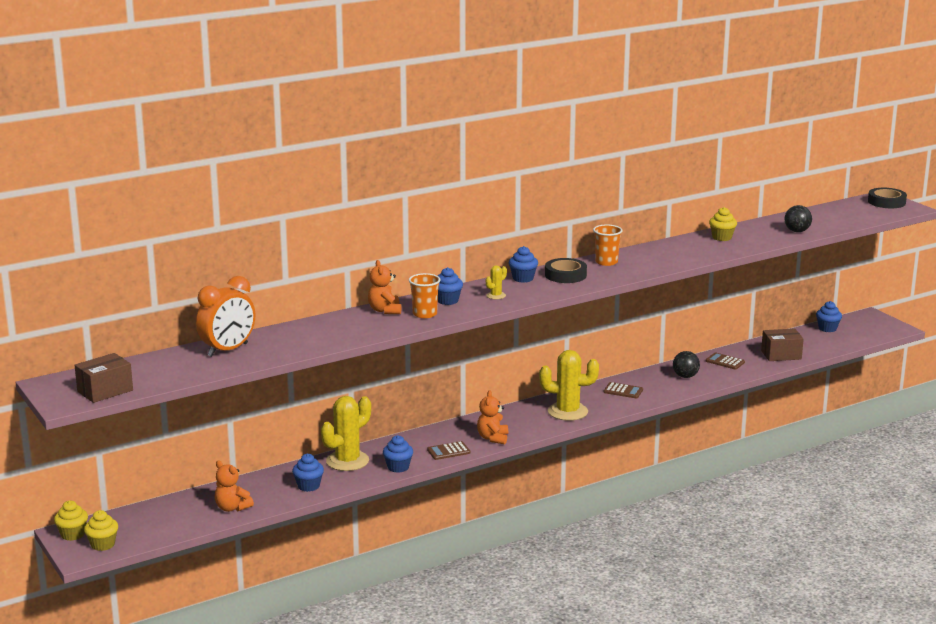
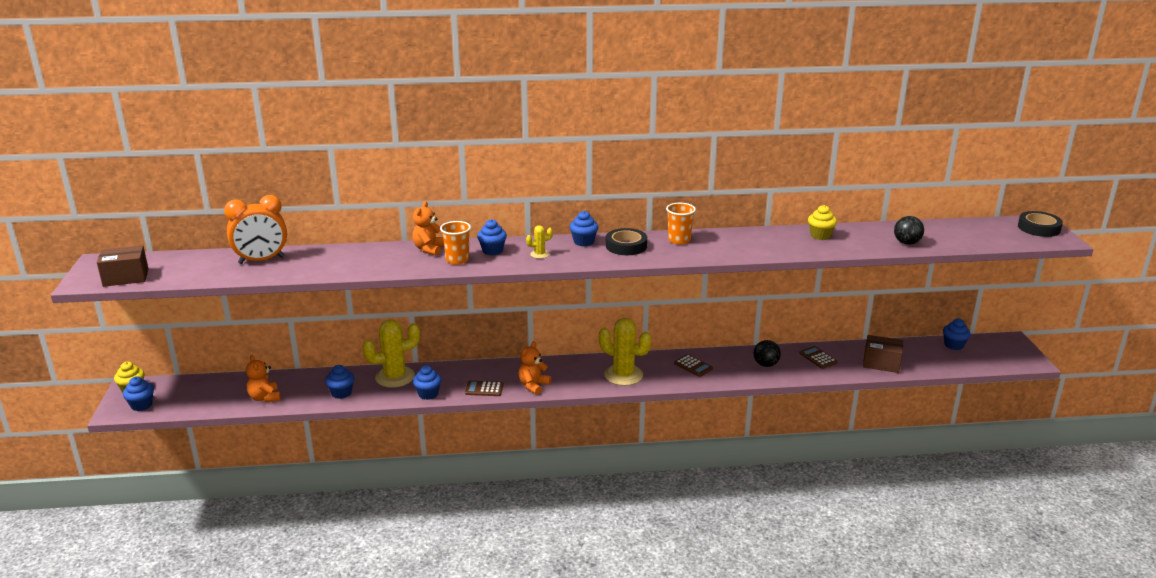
camera: 25 degrees right, 5 degrees up
(103, 544) = (141, 405): yellow cupcake -> blue cupcake

